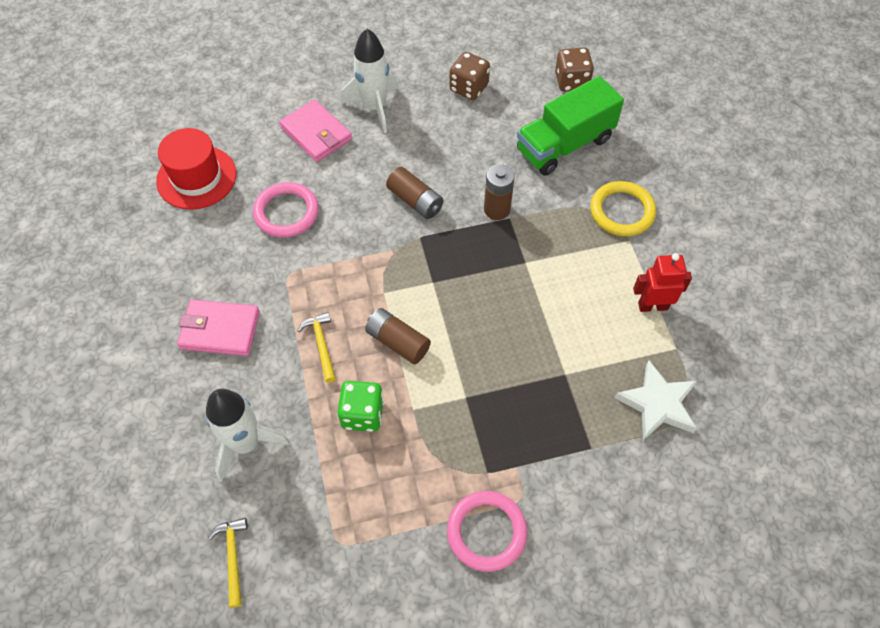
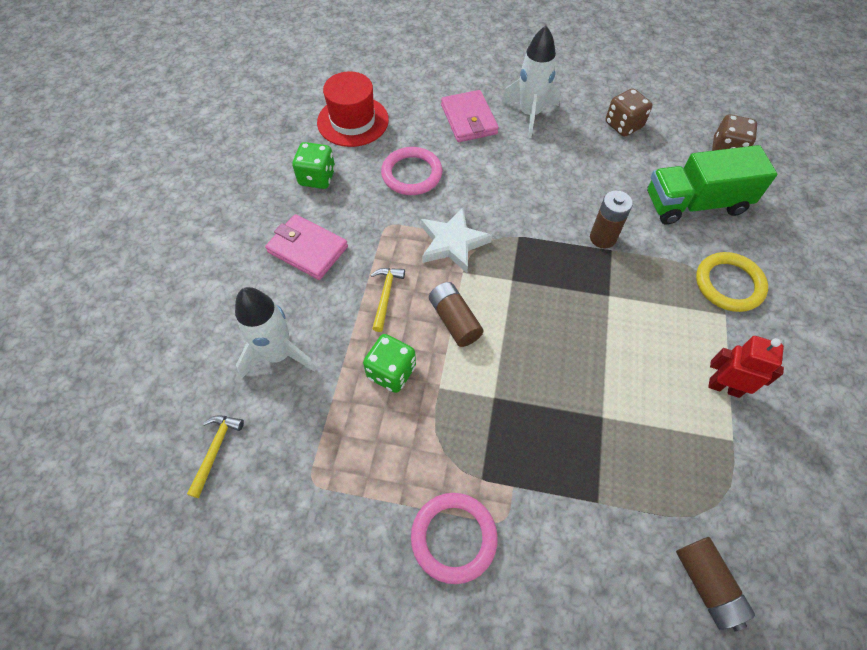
camera: 25 degrees right, 0 degrees up
(190, 252) = (317, 178): none -> green dice
(415, 201) = (529, 204): brown battery -> brown battery (707, 584)
(658, 404) = (689, 489): white star -> white star (453, 243)

